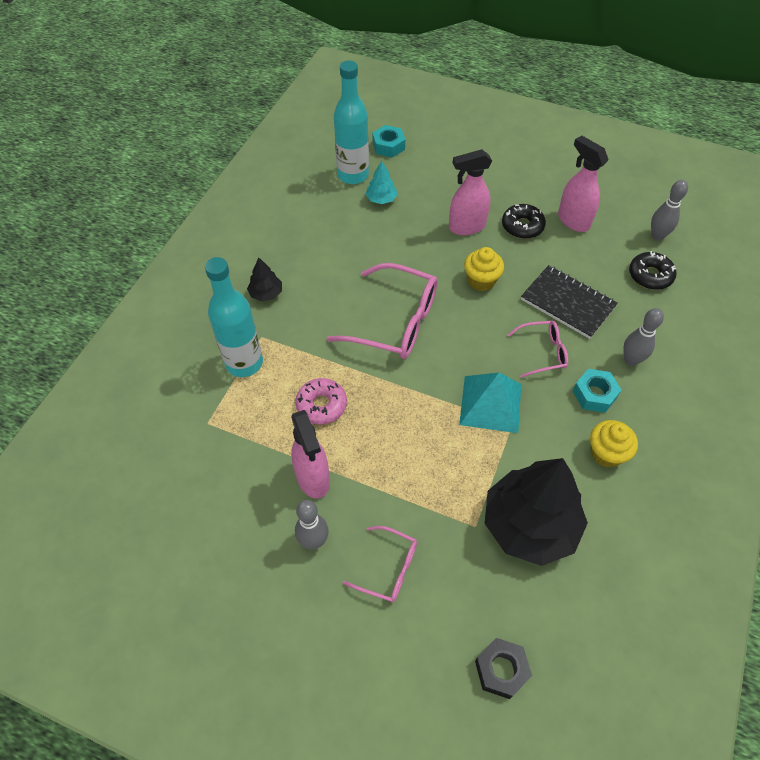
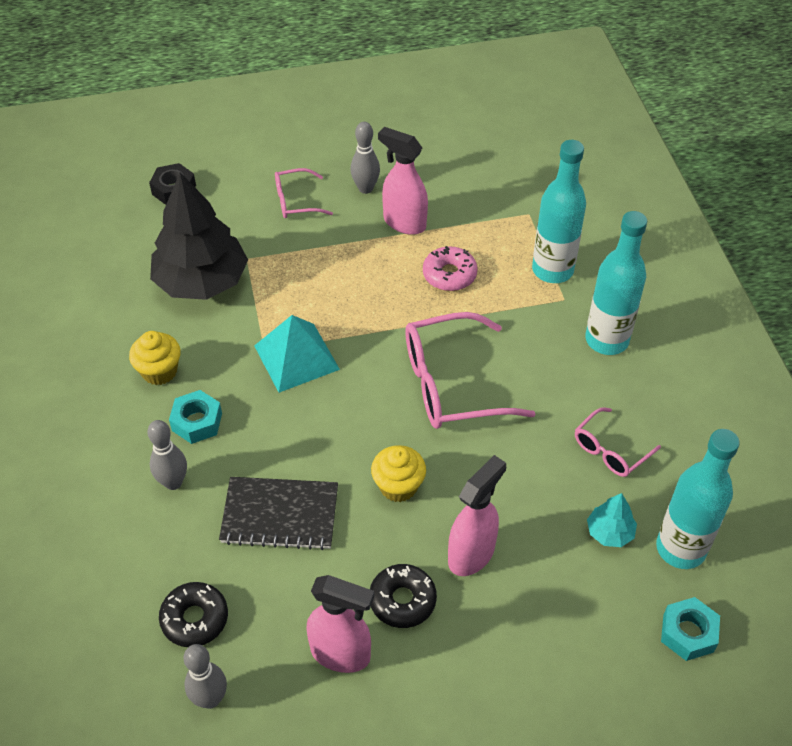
camera: 145 degrees right, 5 degrees down
(266, 293) = (606, 340): black tree -> turquoise bottle
(543, 352) = (275, 438): pink glasses -> pink glasses (610, 450)

